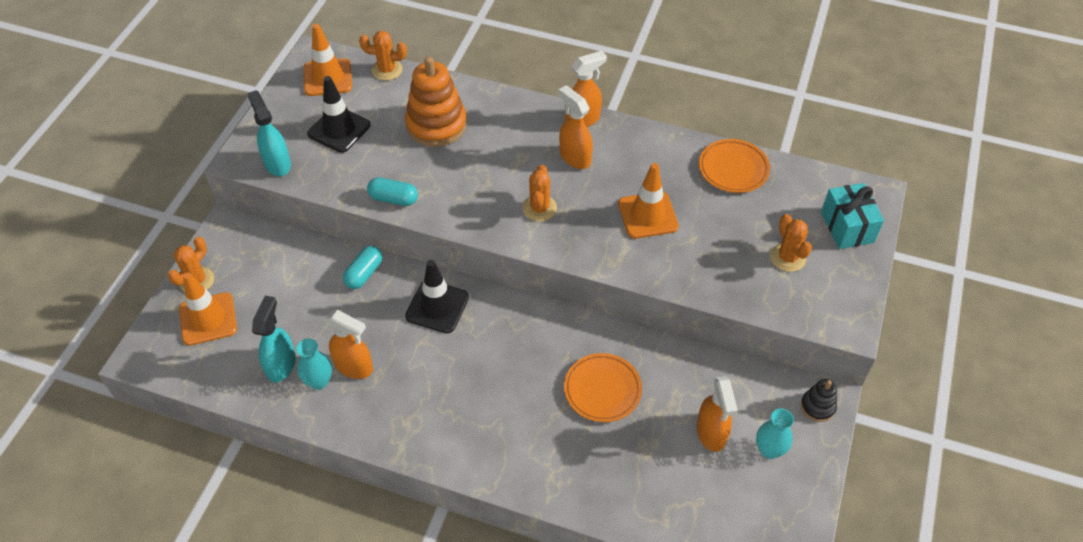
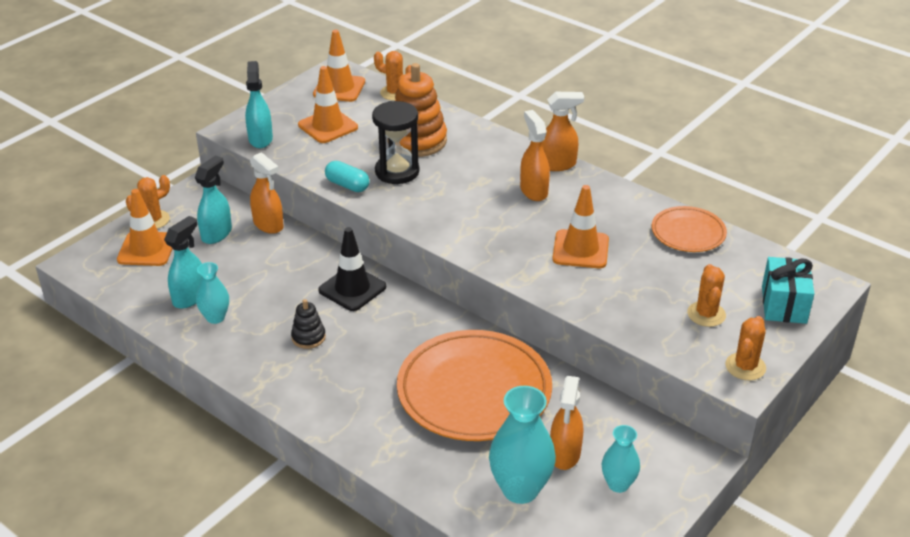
camera: 20 degrees right, 15 degrees down
(271, 279) = (217, 234): none -> turquoise spray bottle
(339, 129) = (328, 126): black traffic cone -> orange traffic cone
(354, 366) = (252, 314): orange spray bottle -> orange spray bottle (268, 225)
(364, 274) = (300, 248): turquoise capsule -> none
(434, 169) = (397, 172): none -> black hourglass
(539, 208) = (478, 221): orange cactus -> orange cactus (745, 367)
(602, 389) = (474, 391): orange plate -> orange plate, size x1.90
(689, 484) = (520, 489): none -> turquoise vase
(817, 406) = (689, 462): black stacking toy -> black stacking toy (308, 337)

